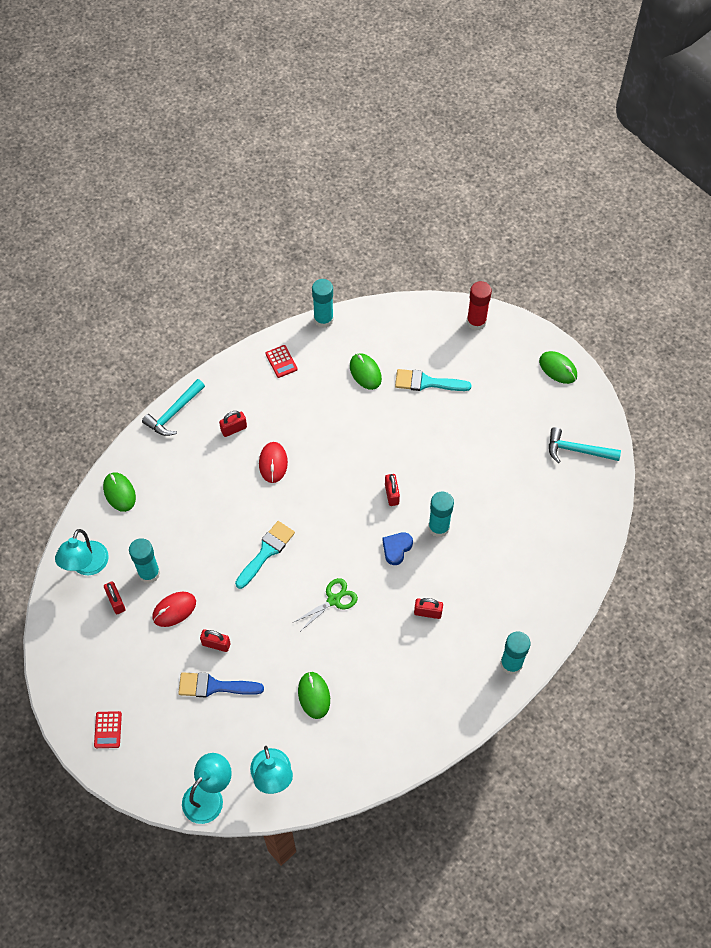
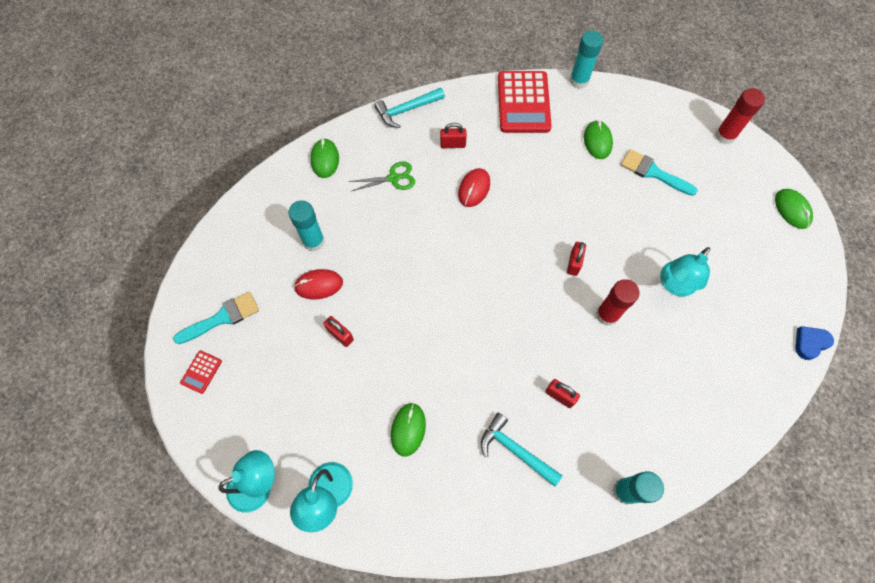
camera: 25 degrees right, 5 degrees up
(86, 566) = (263, 212): turquoise lamp -> turquoise lamp (674, 285)
(116, 601) = (272, 255): red padlock -> none
(214, 686) = (318, 375): blue brush -> none
(266, 552) = (429, 267): turquoise brush -> turquoise brush (222, 317)
(281, 361) = (523, 102): red calculator -> red calculator, size x2.27
(334, 600) = (472, 341): green scissors -> green scissors (394, 178)
(396, 548) = (556, 318): blue heart -> blue heart (810, 343)
(438, 527) = (607, 315): turquoise glue stick -> red glue stick
(577, 450) = (783, 297): turquoise hammer -> turquoise hammer (515, 450)

